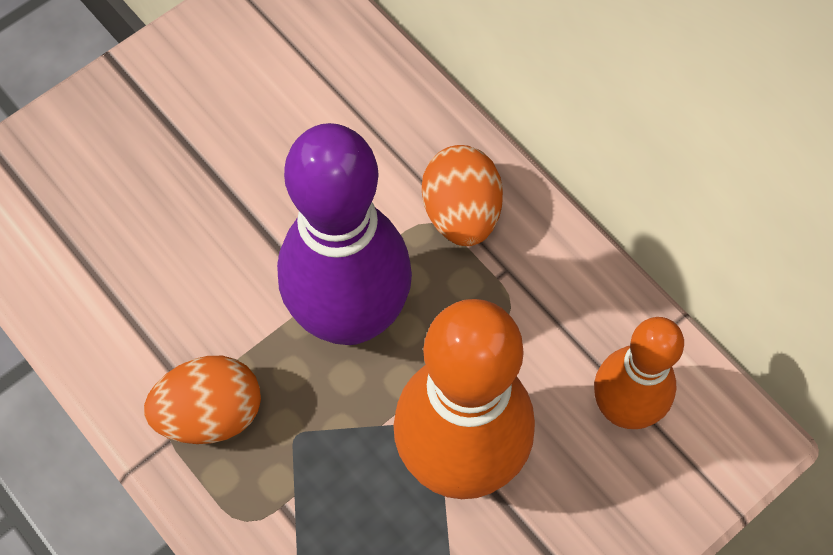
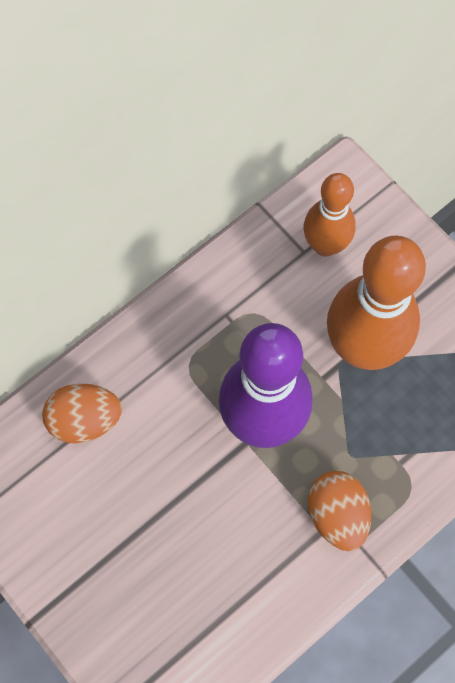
camera: 90 degrees left, 5 degrees up
(461, 213) = (182, 344): orange egg -> orange egg (85, 420)

